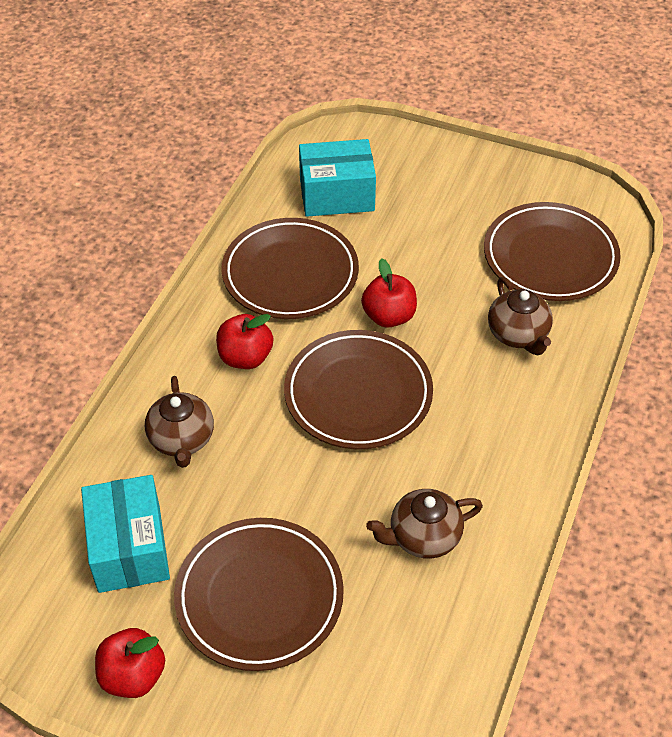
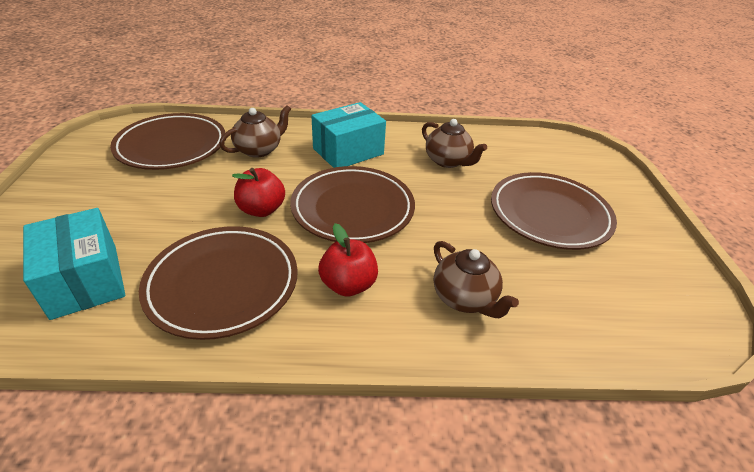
camera: 115 degrees left, 10 degrees down
(129, 548) = (585, 294): turquoise box -> turquoise box (348, 151)
(133, 676) = (659, 256): red apple -> none
(182, 440) = (465, 298): brown teapot -> brown teapot turned 90 degrees clockwise

